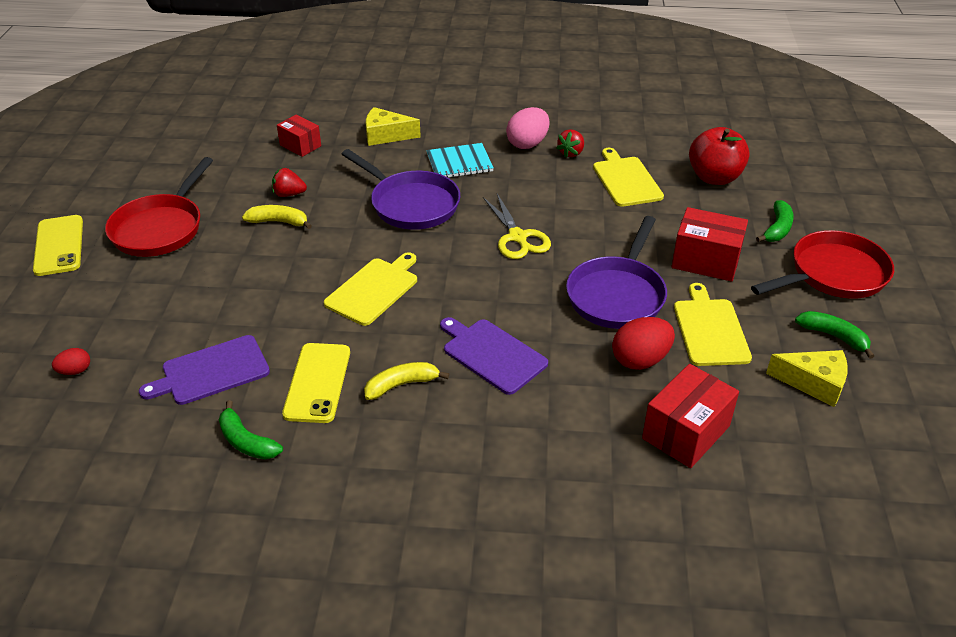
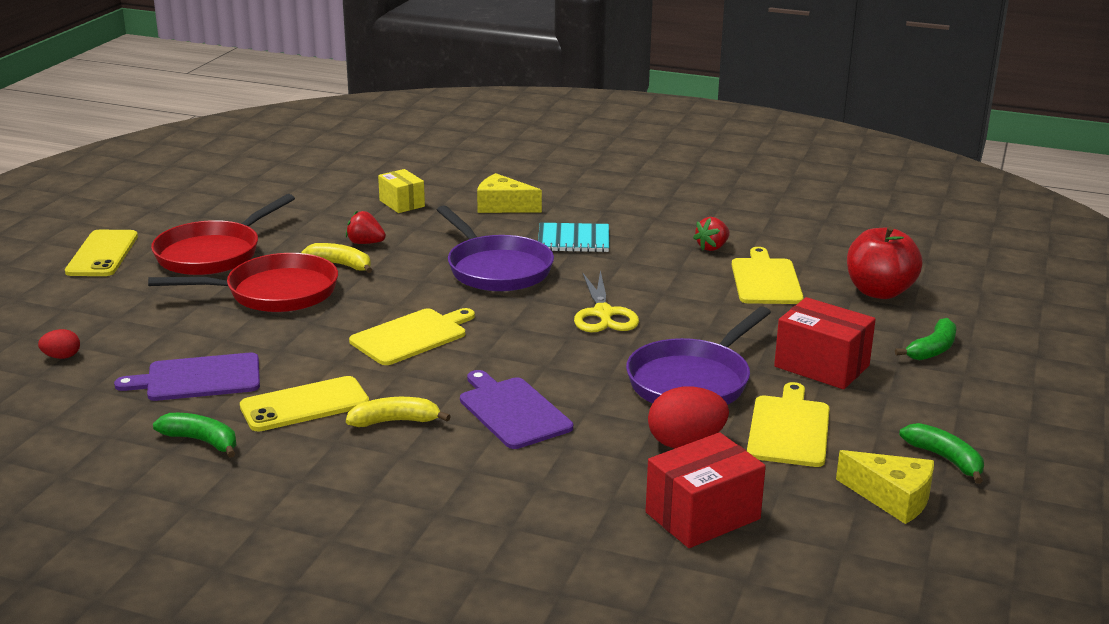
camera: 15 degrees right, 15 degrees down
(246, 441) = (202, 441): green banana -> green banana turned 150 degrees clockwise
(300, 145) = (402, 203): red box -> yellow box
(317, 383) = (304, 405): yellow phone -> yellow phone turned 45 degrees clockwise
(527, 144) = (664, 233): pink egg -> none
(833, 274) = (980, 401): red pan -> red pan (275, 293)

